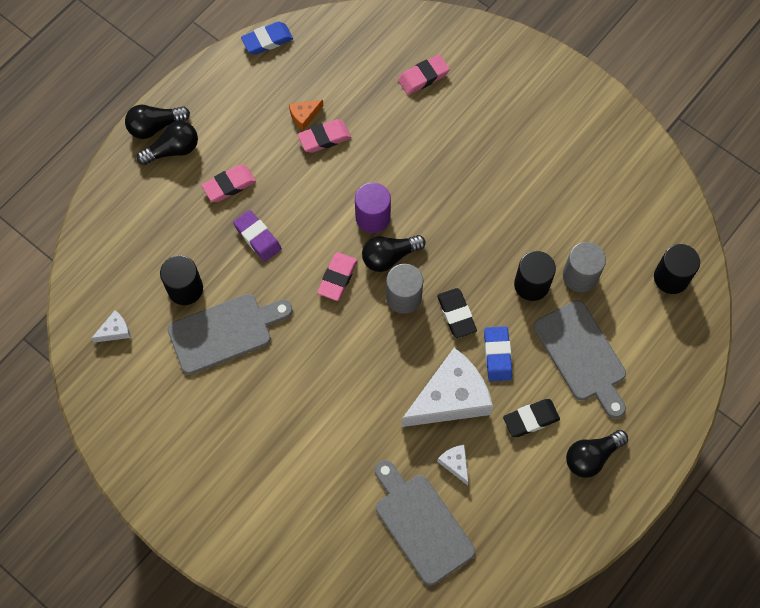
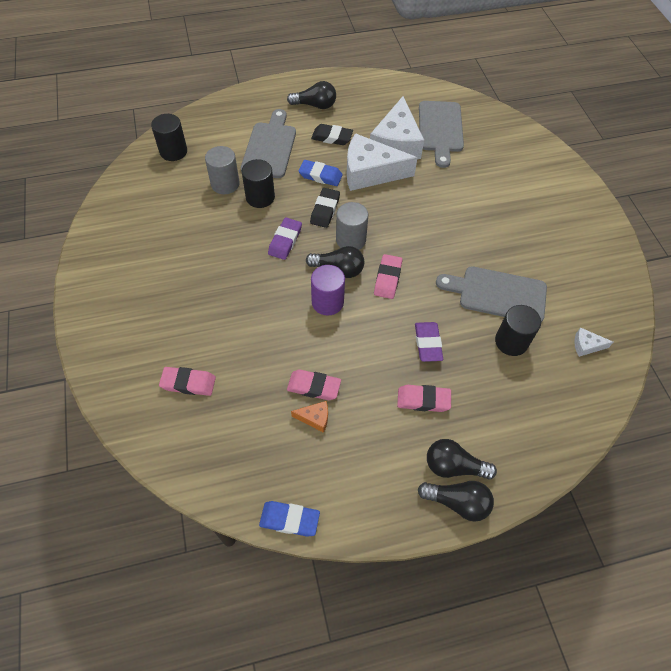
camera: 145 degrees left, 10 degrees down
(337, 278) = (387, 279): pink eraser -> pink eraser turned 45 degrees counterclockwise
(455, 463) = (396, 143): white cheese -> white cheese, size x2.38
(463, 252) = (285, 241): none -> purple eraser
(497, 355) = (320, 176): blue eraser -> blue eraser turned 75 degrees clockwise

